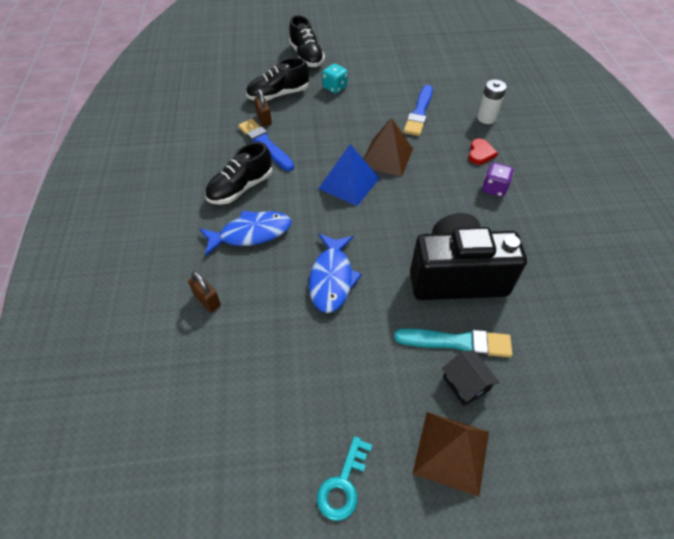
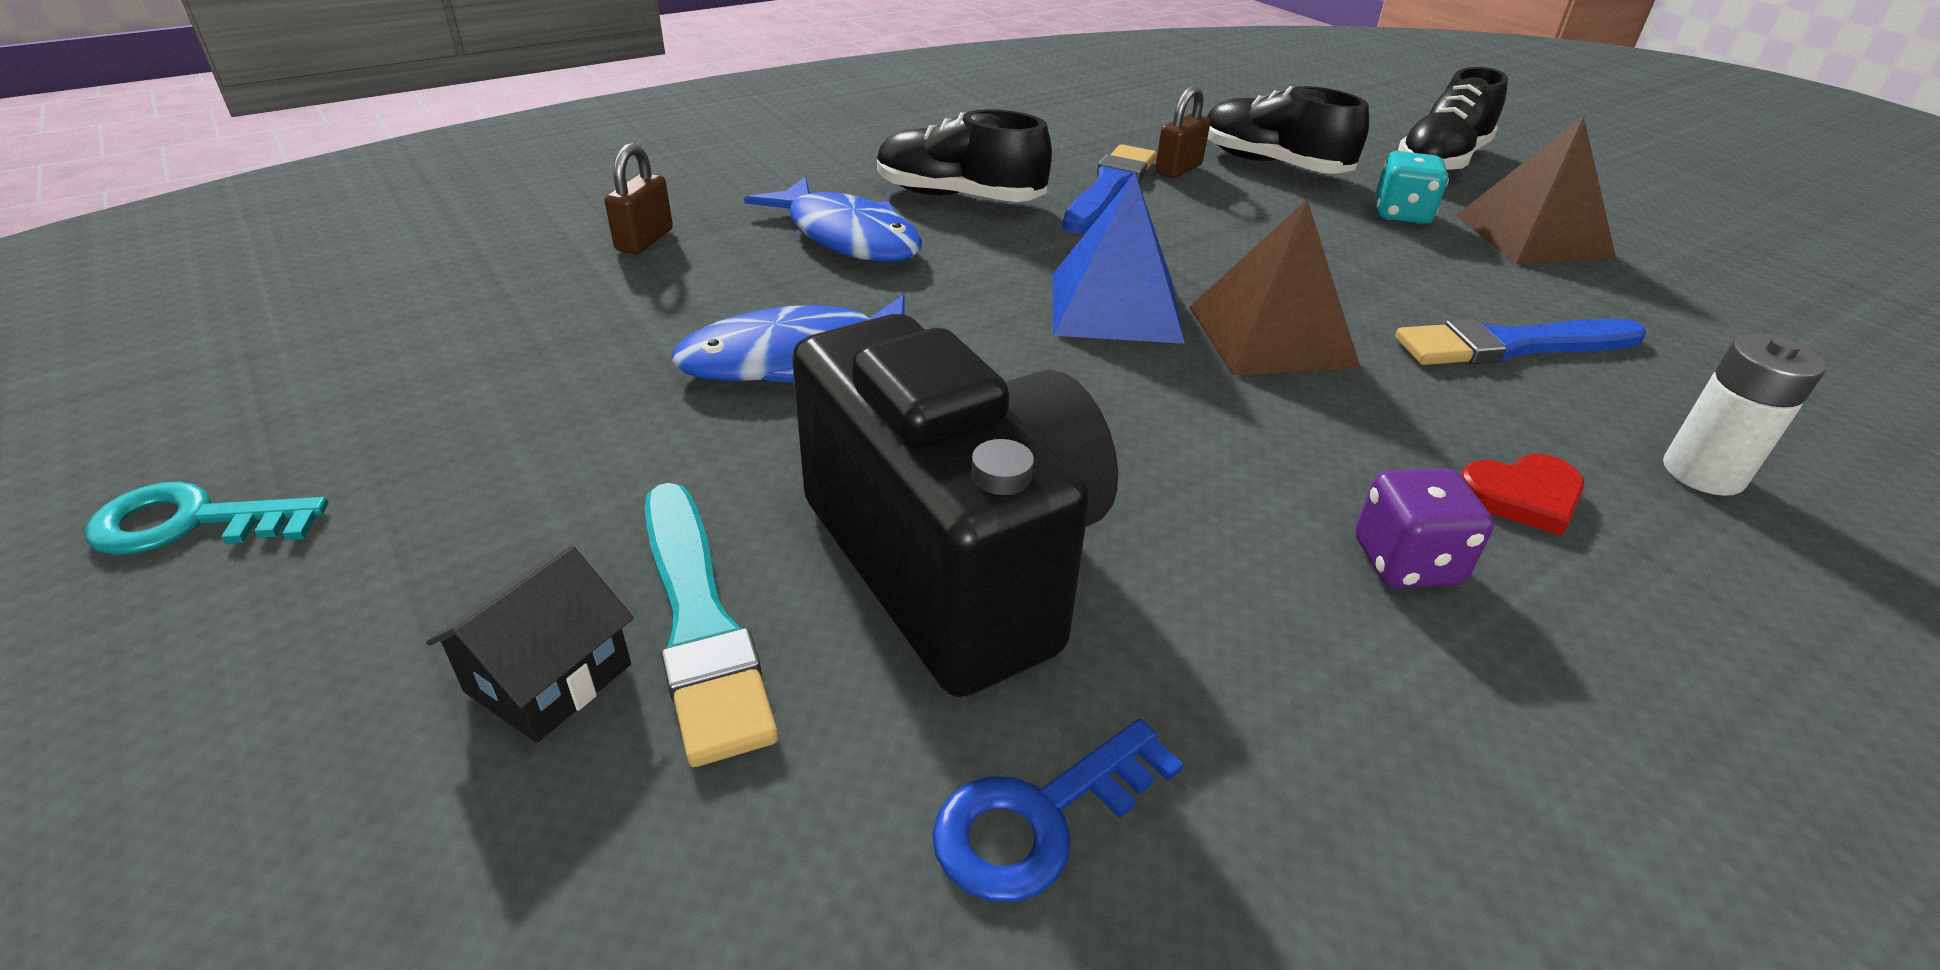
camera: 60 degrees right, 15 degrees down
(451, 452) = (292, 703): brown pyramid -> brown pyramid (1533, 236)
(545, 294) = (1039, 818): none -> blue key

